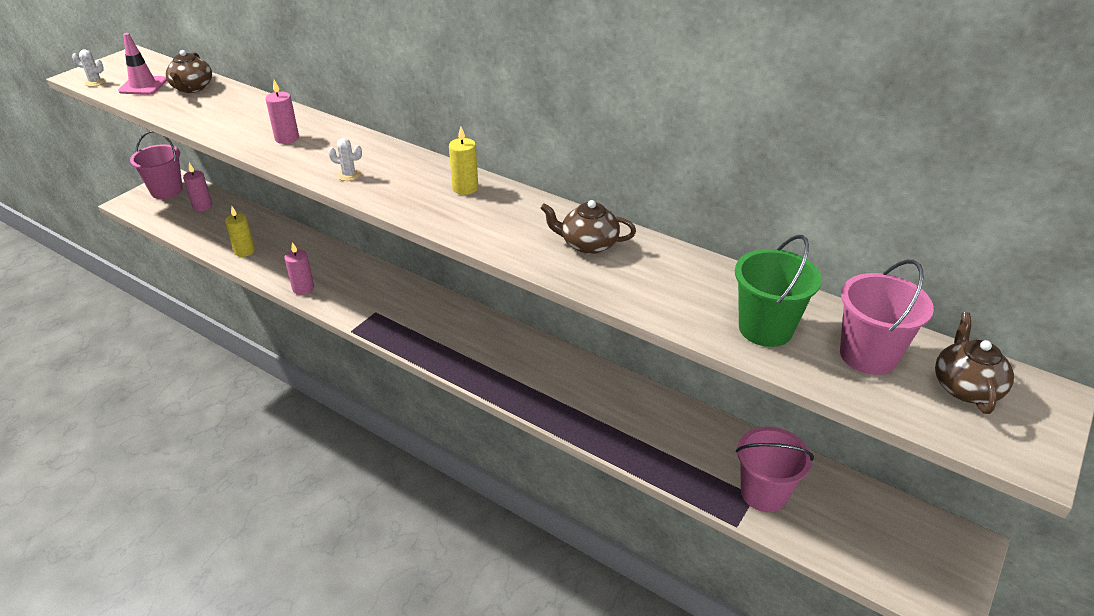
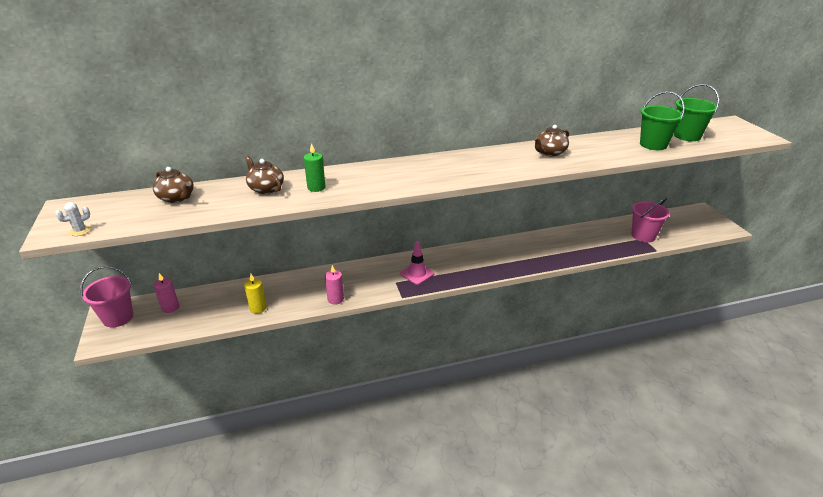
camera: 50 degrees left, 5 degrees down
(143, 86) = (131, 214): pink traffic cone -> pink traffic cone (417, 273)
(287, 138) = (316, 187): pink candle -> green candle
(349, 175) = (394, 183): white cactus -> none
(465, 188) = (457, 160): yellow candle -> none
(868, 355) = (687, 136): pink bucket -> green bucket
(965, 387) = (719, 130): brown teapot -> brown teapot (266, 188)

